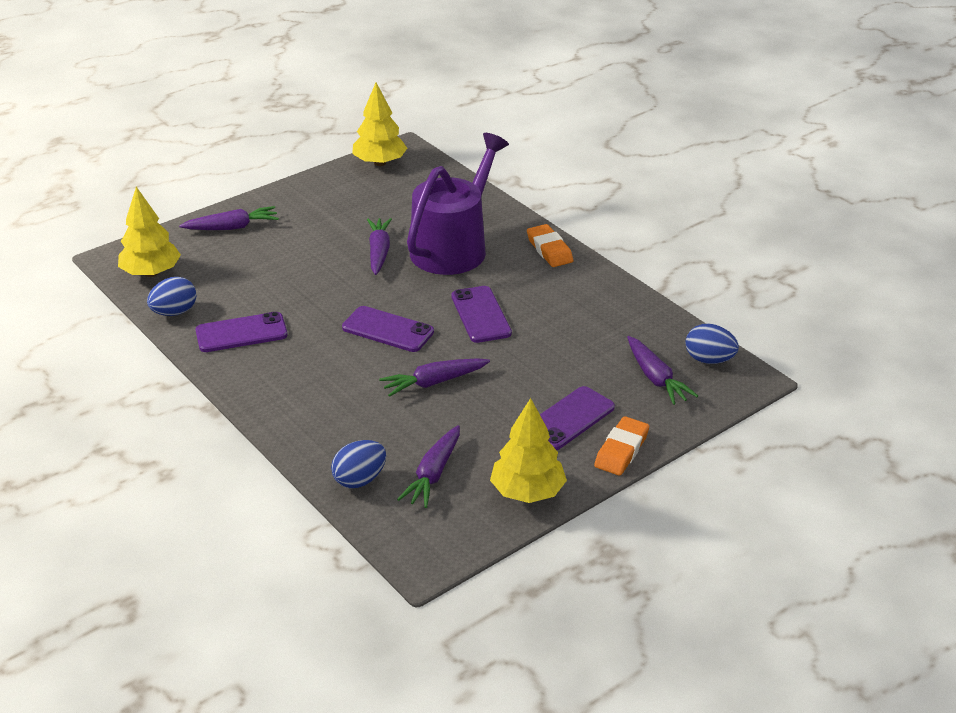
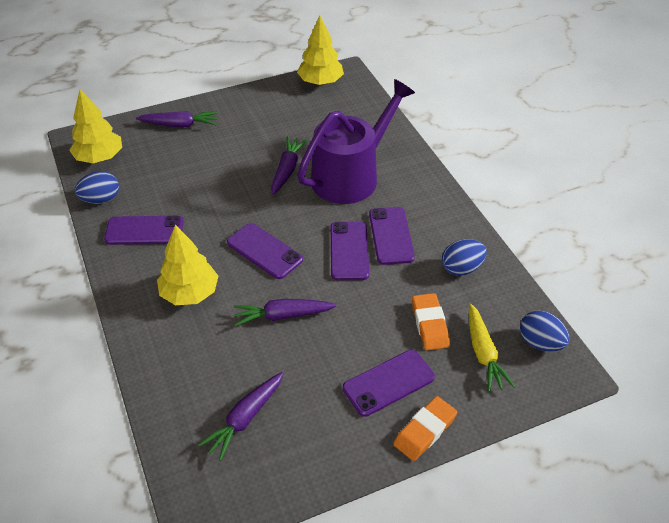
camera: 15 degrees right, 10 degrees up
(360, 479) = (179, 410): blue egg -> blue egg (461, 268)
(520, 294) = (391, 236): none -> purple phone
(527, 492) = (321, 460): yellow tree -> yellow tree (189, 293)
(549, 250) = (432, 193): orange eraser -> orange eraser (429, 324)
(656, 378) = (483, 353): purple carrot -> yellow carrot

